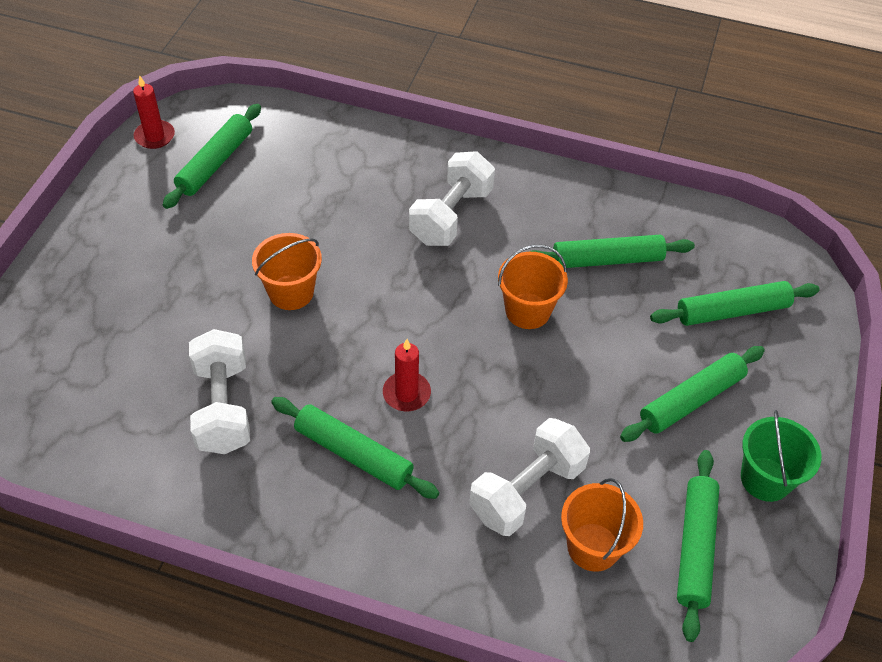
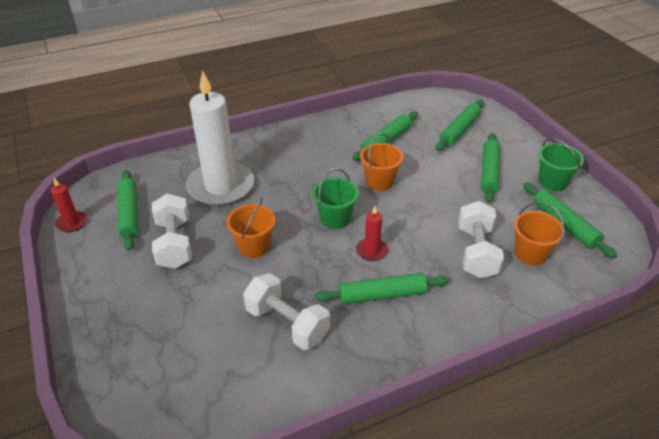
camera: 40 degrees left, 10 degrees down
(340, 191) = (221, 187): none -> white candle
(415, 322) = (335, 218): none -> green bucket
(451, 216) = (292, 165): white dumbbell -> white dumbbell (174, 244)

